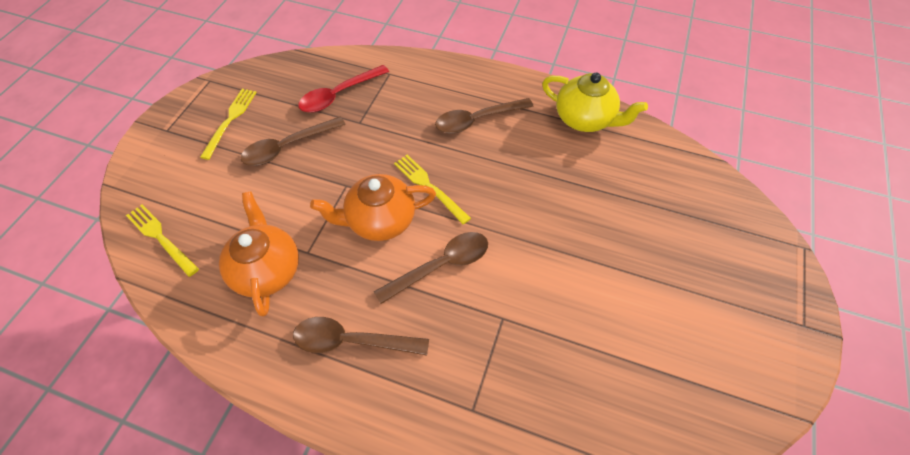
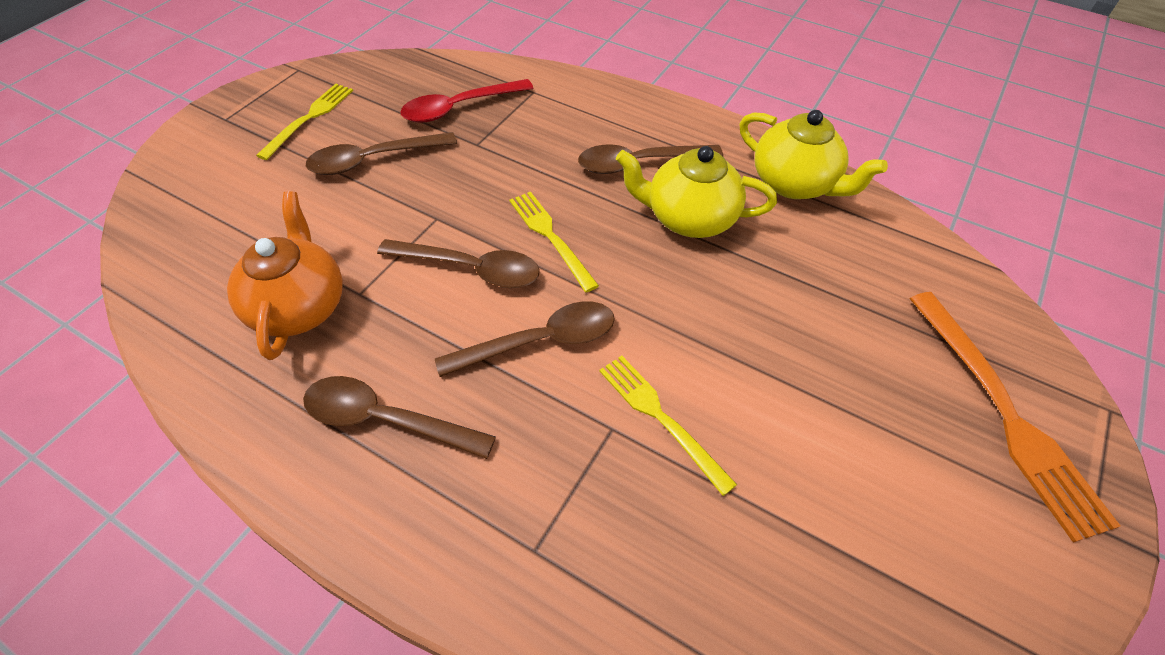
camera: 10 degrees right, 5 degrees down
(161, 238) = (174, 244): yellow fork -> yellow fork (661, 418)
(380, 220) = (470, 269): orange teapot -> brown spoon
(520, 157) = (689, 218): none -> yellow teapot
(742, 262) = (1004, 414): none -> orange fork

